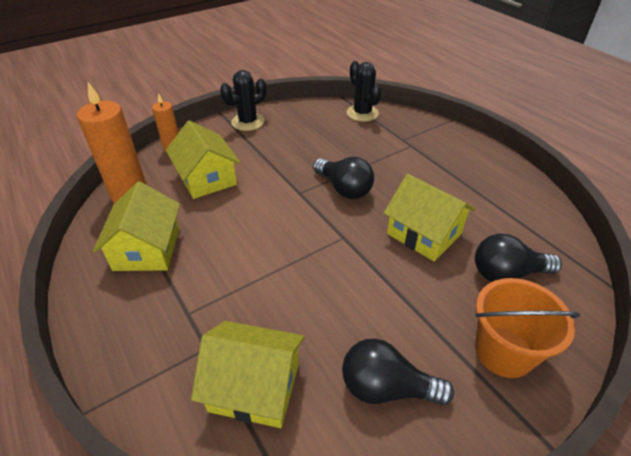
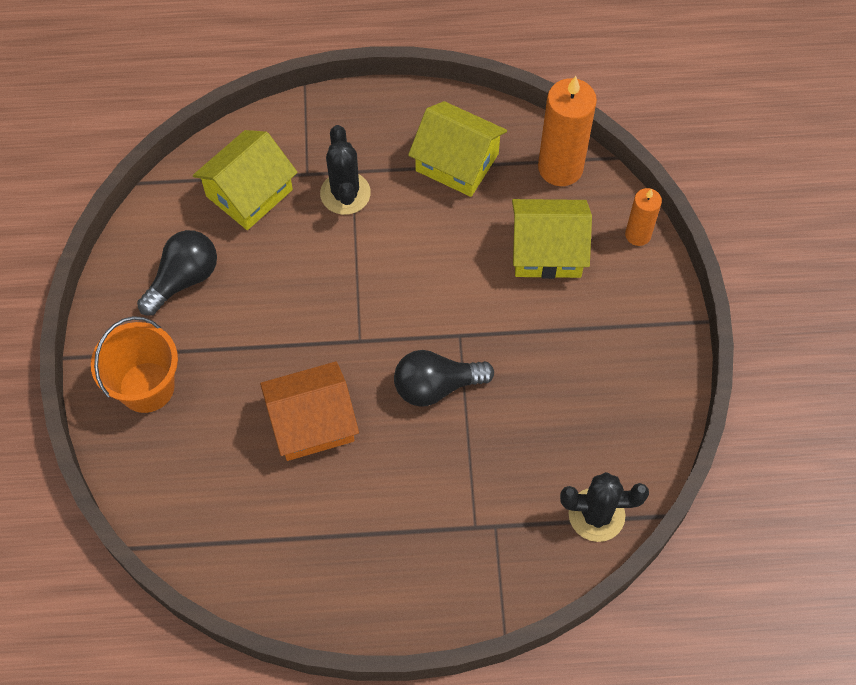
camera: 120 degrees right, 20 degrees up
(248, 122) = (657, 346): black cactus -> black cactus (345, 193)
(424, 233) = (312, 422): yellow house -> orange house
(507, 274) = (210, 461): black light bulb -> none

